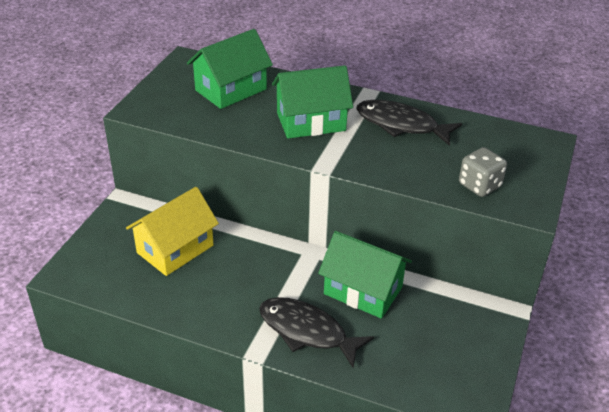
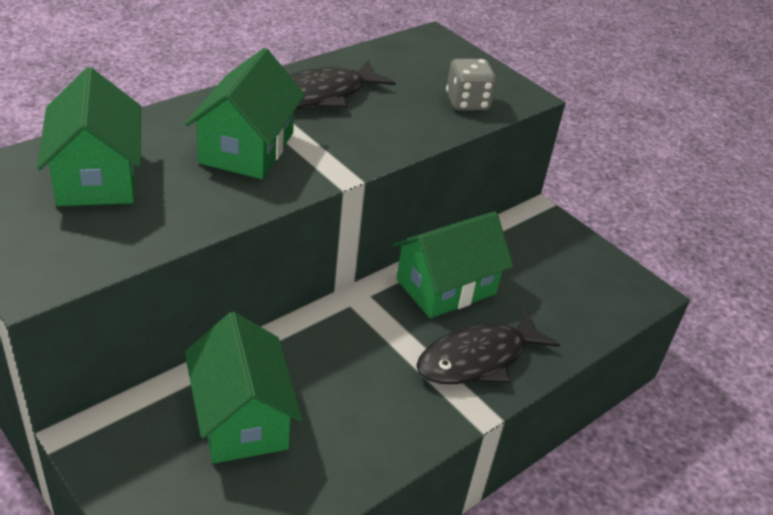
camera: 65 degrees left, 0 degrees up
(175, 249) = (242, 417): yellow house -> green house

